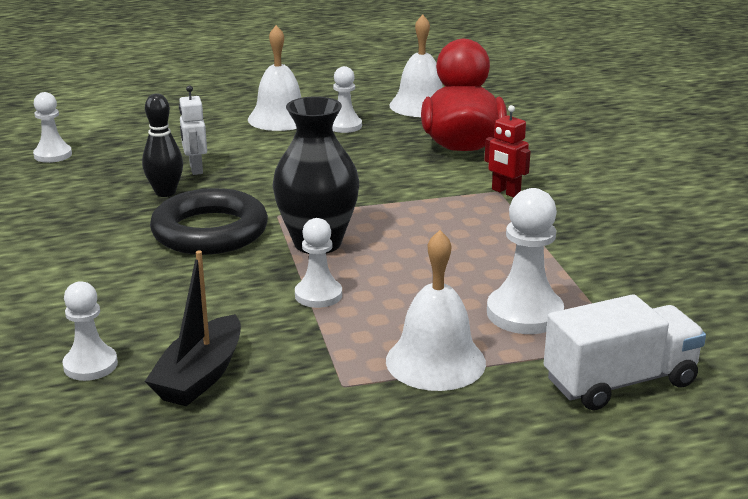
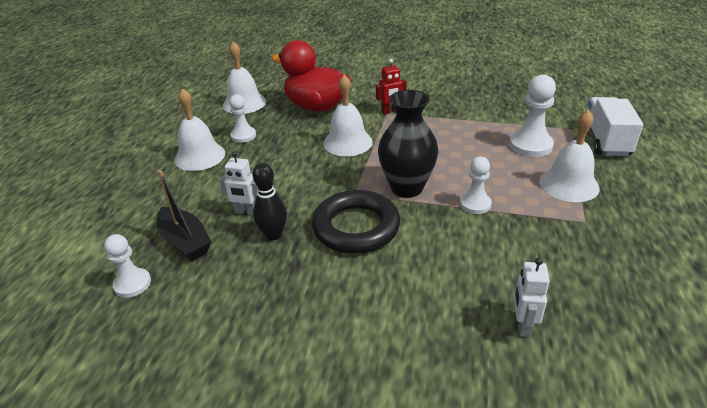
camera: 60 degrees left, 10 degrees up
(90, 365) = (522, 325): white pawn -> white robot
(200, 376) = (555, 274): black boat -> black boat (185, 241)
(391, 184) = (347, 142): none -> white bell

